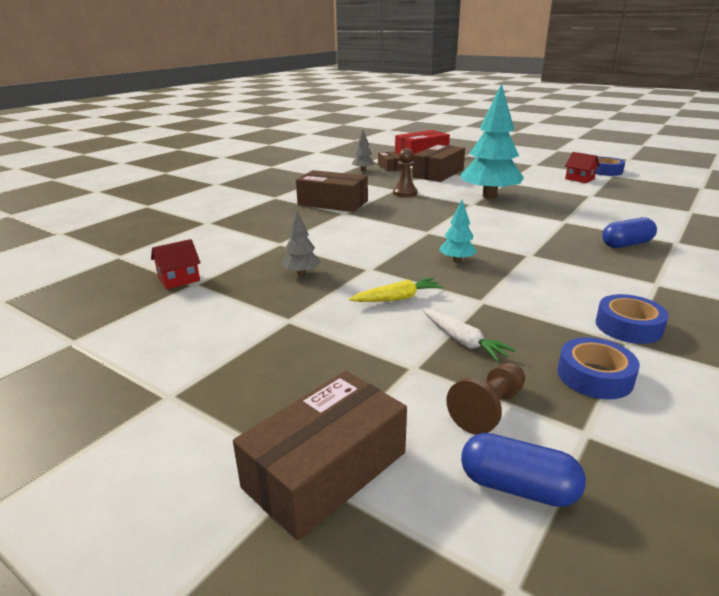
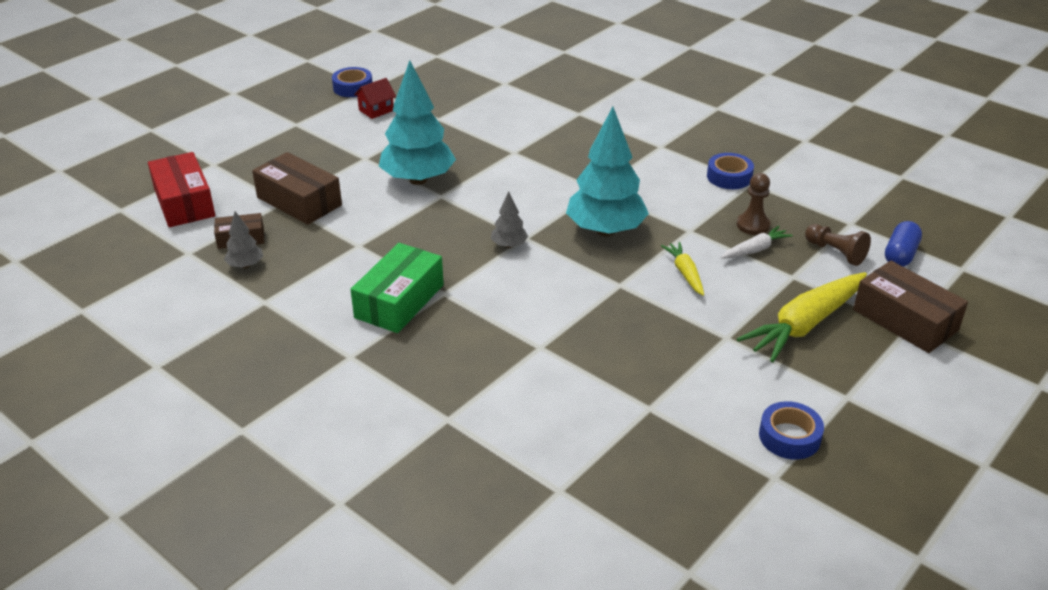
camera: 85 degrees left, 10 degrees up
(179, 279) = (638, 421): red house -> none
(301, 273) = (627, 330): grey tree -> grey tree (509, 245)
(311, 371) = (805, 325): none -> yellow carrot
(333, 203) = (399, 301): brown box -> green box
(405, 193) = (379, 238): brown pawn -> brown pawn (753, 225)
(457, 260) = (605, 230): turquoise tree -> turquoise tree, size x2.21
(594, 376) = (794, 206): blue tape -> blue tape (789, 437)
(626, 244) = (580, 137): blue capsule -> none

